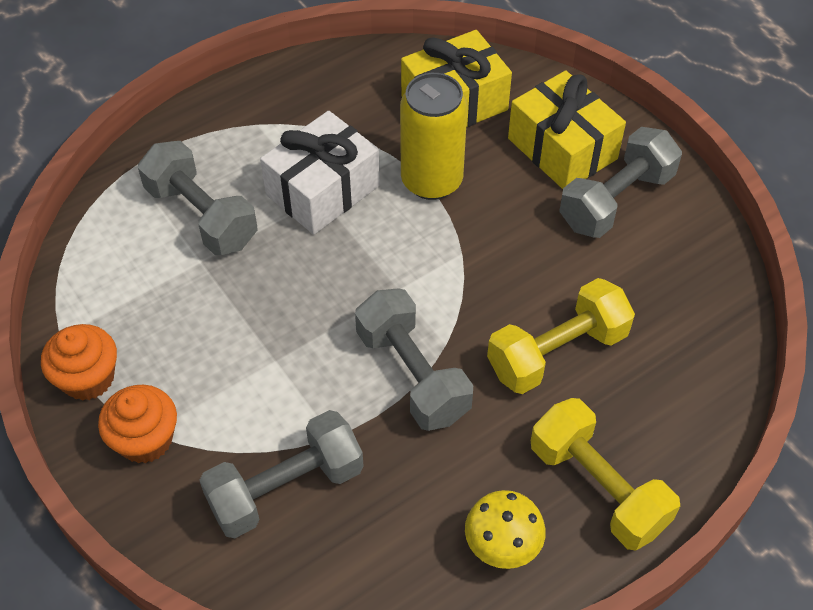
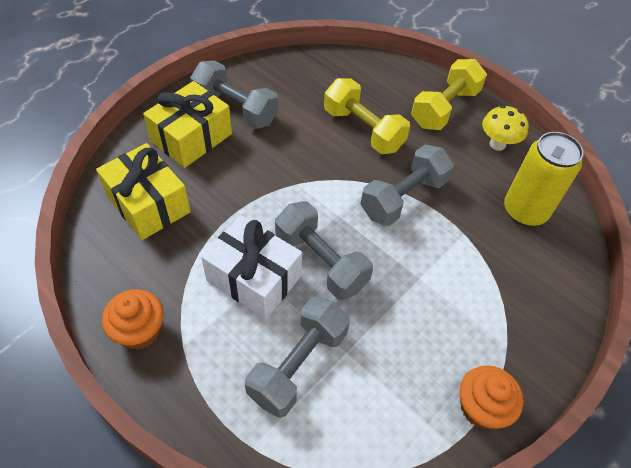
camera: 105 degrees left, 0 degrees up
(145, 439) = (513, 347): orange cupcake -> orange cupcake (139, 331)
(285, 488) = (510, 252): grey dumbbell -> grey dumbbell (320, 262)
(431, 181) = (233, 208): yellow can -> yellow can (525, 211)

